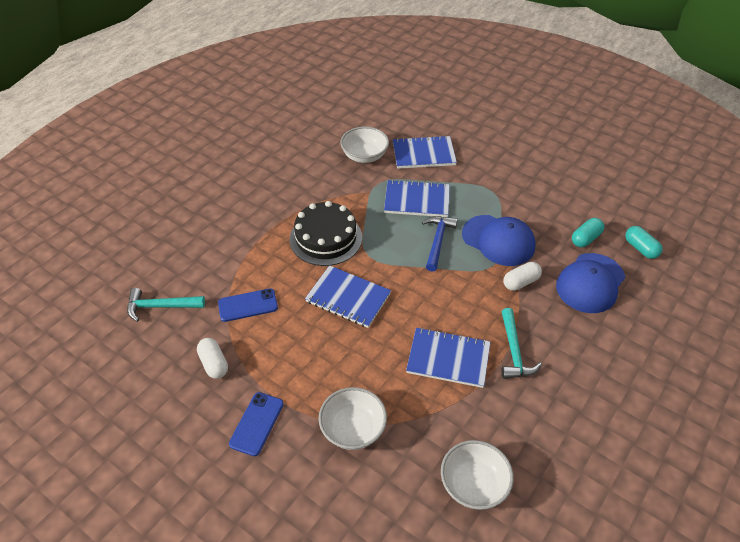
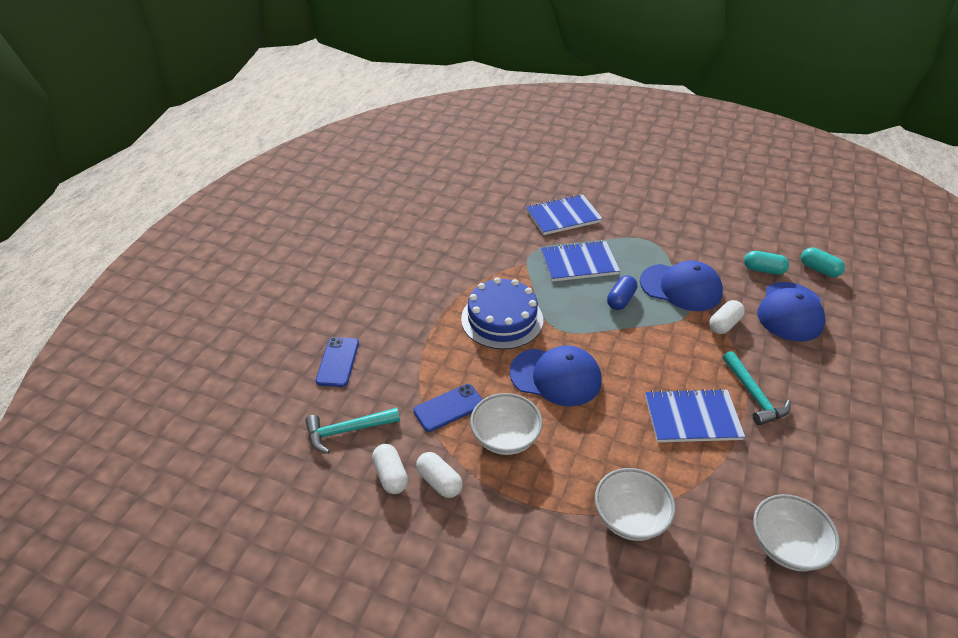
camera: 15 degrees left, 5 degrees down
(178, 350) = (391, 475): none -> white capsule
(257, 424) = (520, 538): blue phone -> blue phone (338, 362)
(326, 238) = (502, 319): black cake -> blue cake
(348, 298) = (556, 376): blue notebook -> blue cap
(364, 156) = (503, 228): white bowl -> white bowl (505, 437)
(437, 241) = (620, 300): blue hammer -> blue capsule
(585, 238) = (763, 270): turquoise capsule -> turquoise capsule turned 75 degrees clockwise

